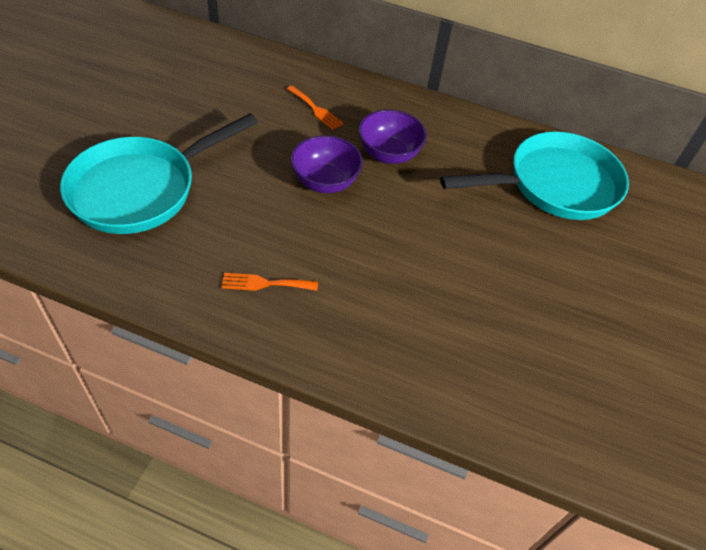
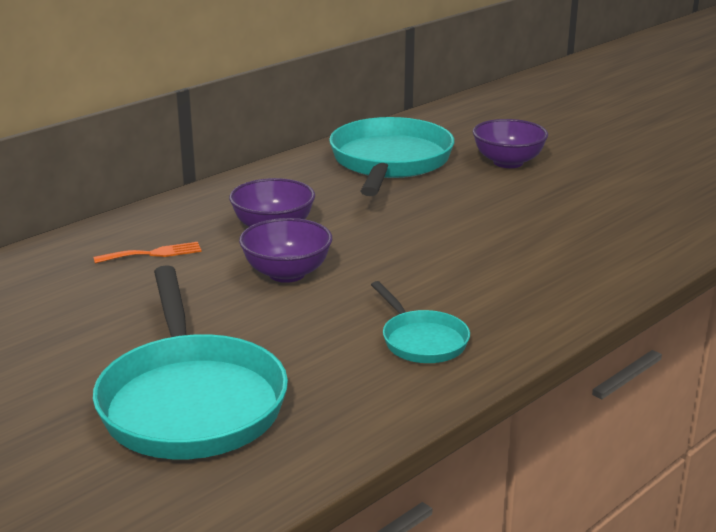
camera: 60 degrees left, 25 degrees down
(265, 283) = (421, 340): orange fork -> turquoise pan
(622, 264) = (508, 162): none -> purple bowl

